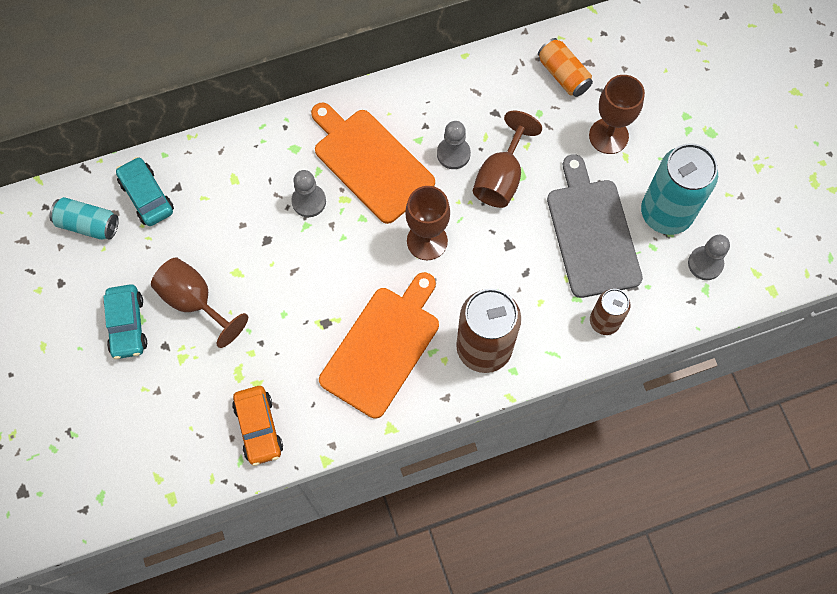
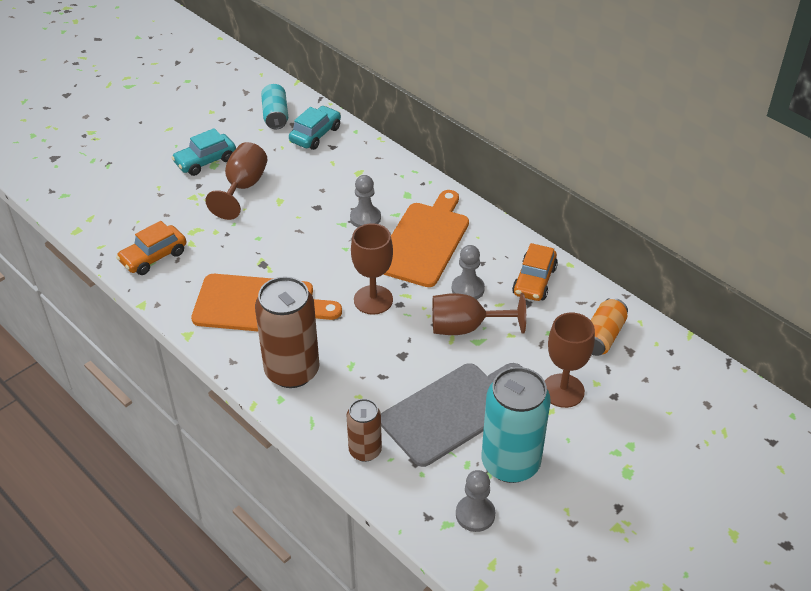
camera: 65 degrees right, 25 degrees down
(471, 94) = (534, 281): none -> orange car

